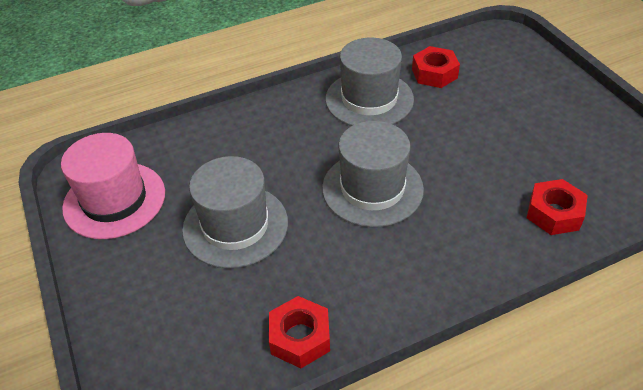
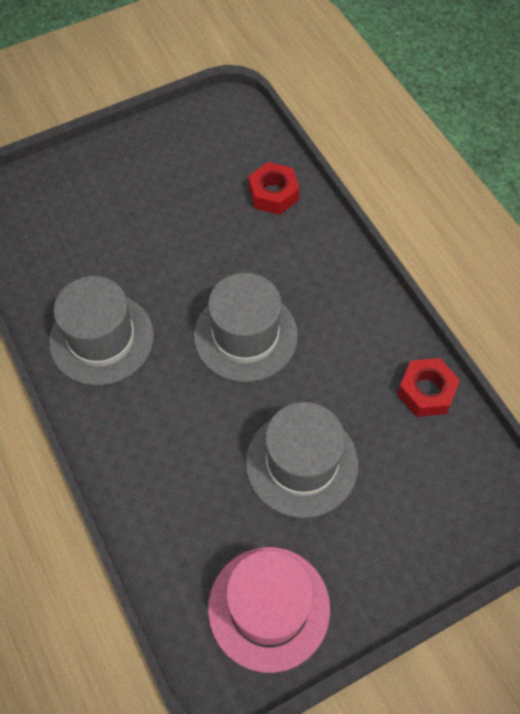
camera: 95 degrees left, 15 degrees up
(434, 73) = (60, 272): red nut -> none

